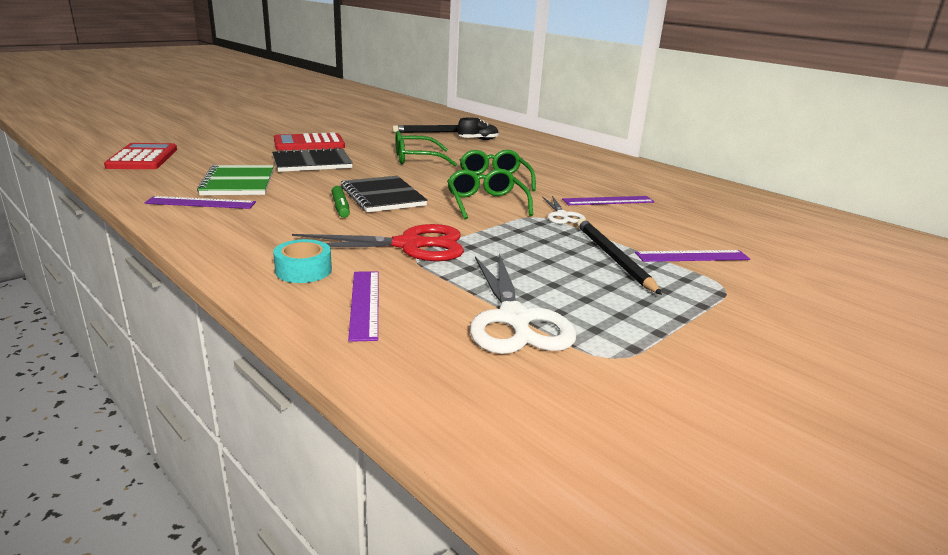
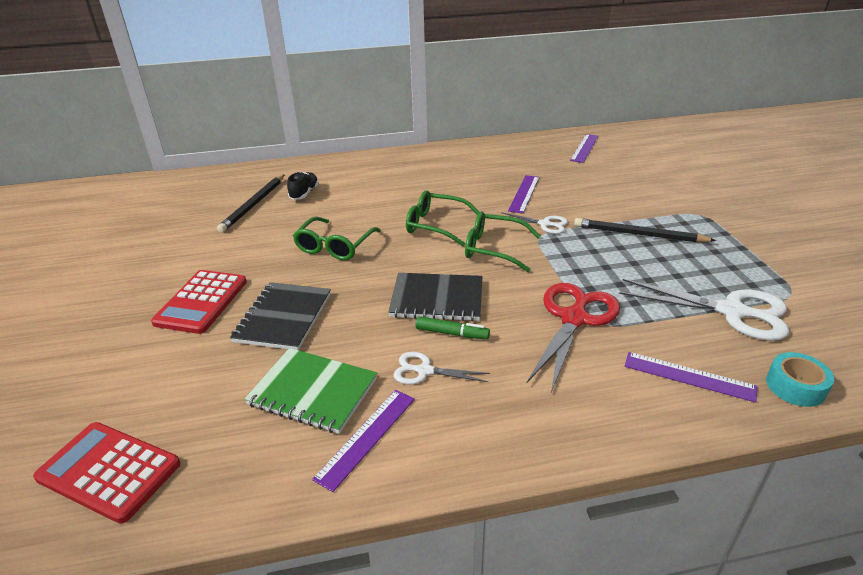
camera: 55 degrees left, 10 degrees up
(285, 206) = (424, 371): none -> white scissors
(303, 270) = (607, 396): turquoise tape -> turquoise tape (795, 386)
(692, 256) = (647, 205): purple ruler -> purple ruler (584, 148)

